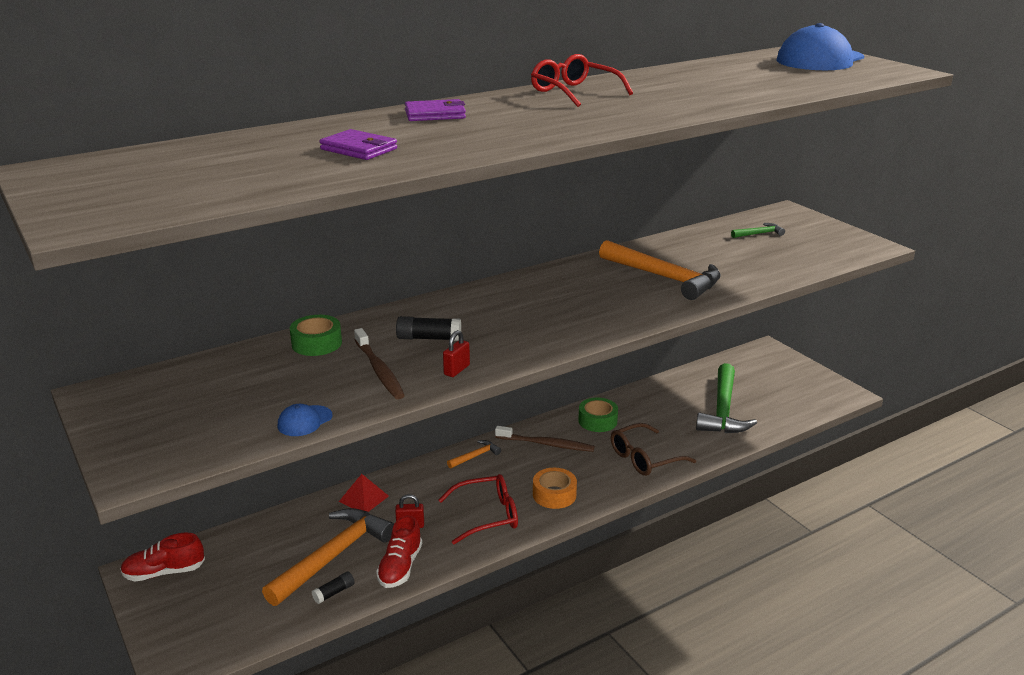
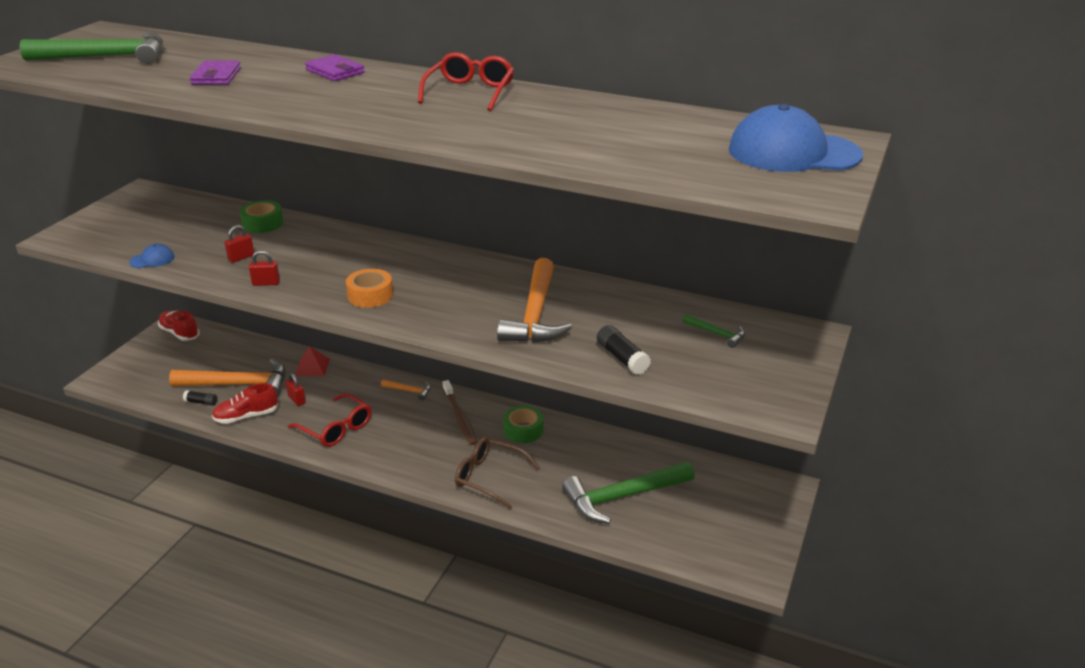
camera: 55 degrees right, 5 degrees up
(174, 179) = (106, 57): none -> green hammer
(304, 421) = (152, 260): blue cap -> blue cap turned 150 degrees clockwise
(379, 370) = (241, 257): brown toothbrush -> red padlock
(429, 338) = (307, 256): black glue stick -> black glue stick (622, 358)
(554, 495) = (391, 449): orange tape -> orange tape (370, 295)

